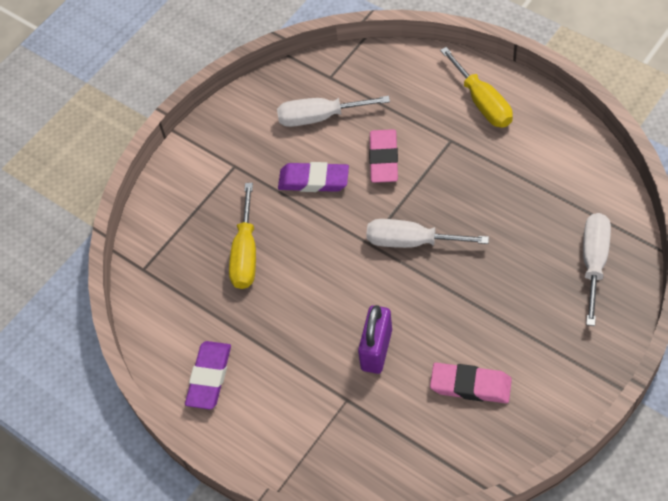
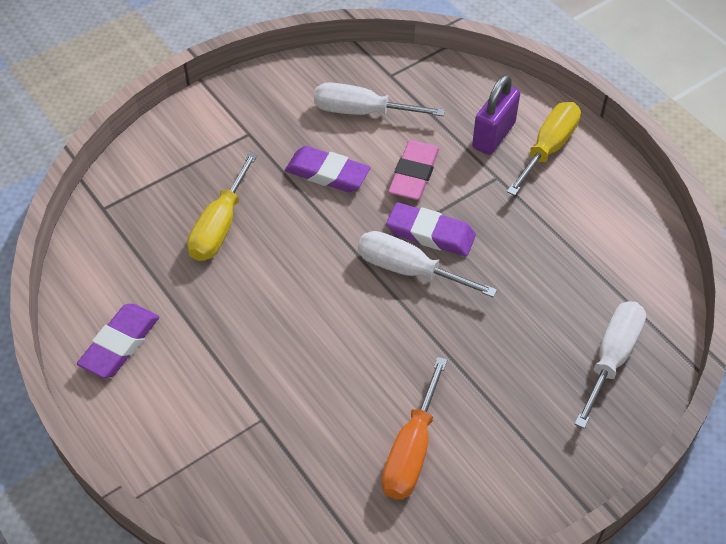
camera: 10 degrees right, 5 degrees down
(376, 349) = (319, 374): purple padlock -> purple padlock (493, 135)
(417, 205) = (430, 233): none -> purple eraser
(470, 385) = (411, 450): pink eraser -> orange screwdriver
(482, 102) = (548, 148): yellow screwdriver -> yellow screwdriver turned 135 degrees counterclockwise

